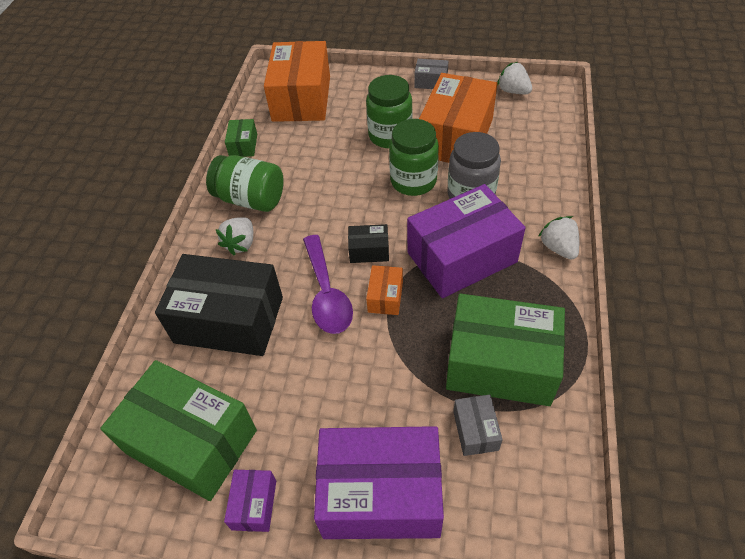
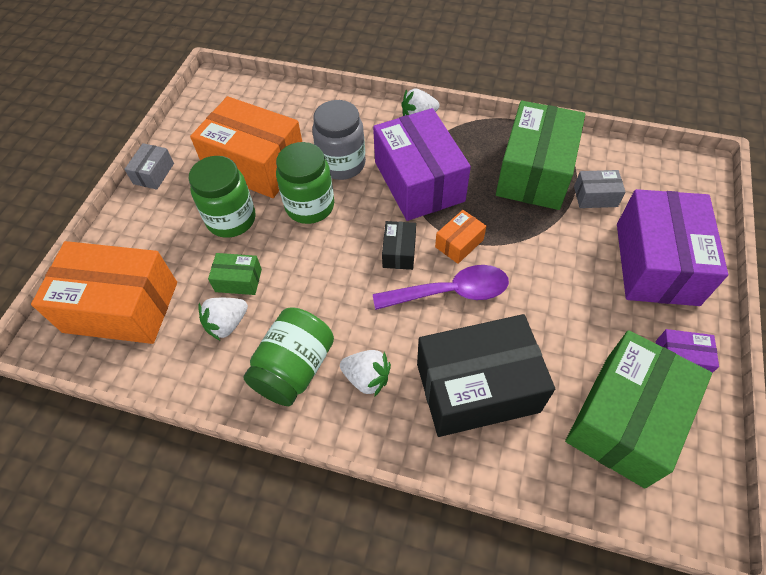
camera: 85 degrees left, 5 degrees up
(229, 320) = (477, 388): black box -> black box turned 60 degrees clockwise
(243, 145) = (189, 379): green box -> green box (238, 280)
(385, 297) = (459, 243): orange box -> orange box turned 60 degrees counterclockwise
(513, 91) = (202, 111): white strawberry -> white strawberry (227, 324)

